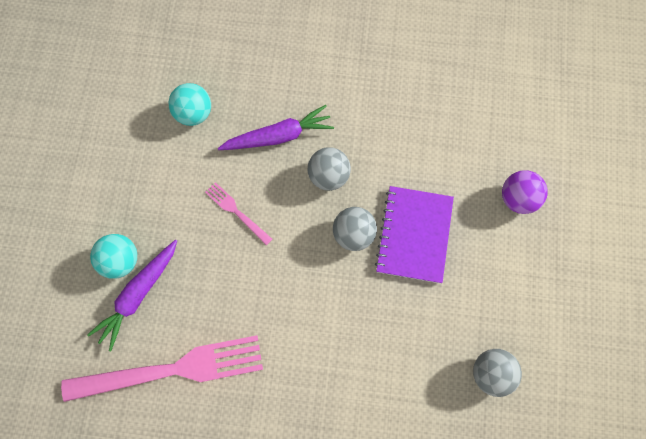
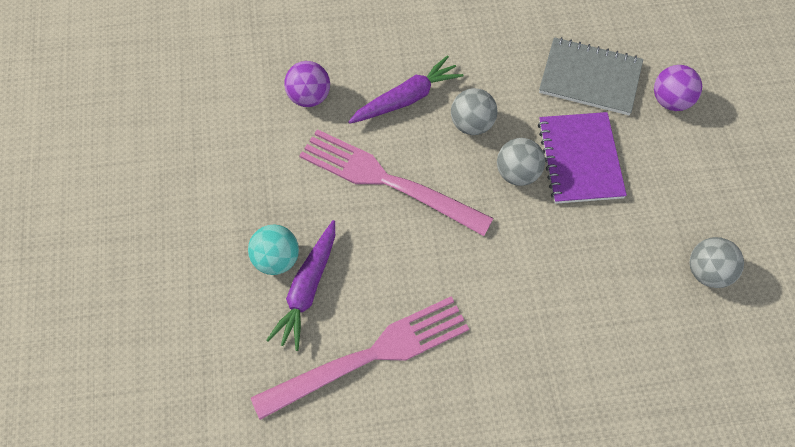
camera: 15 degrees left, 10 degrees down
(194, 113) = (309, 97): turquoise ball -> purple ball
(236, 212) = (387, 181): pink fork -> pink fork, size x2.20
(451, 157) = (590, 78): none -> grey notebook

